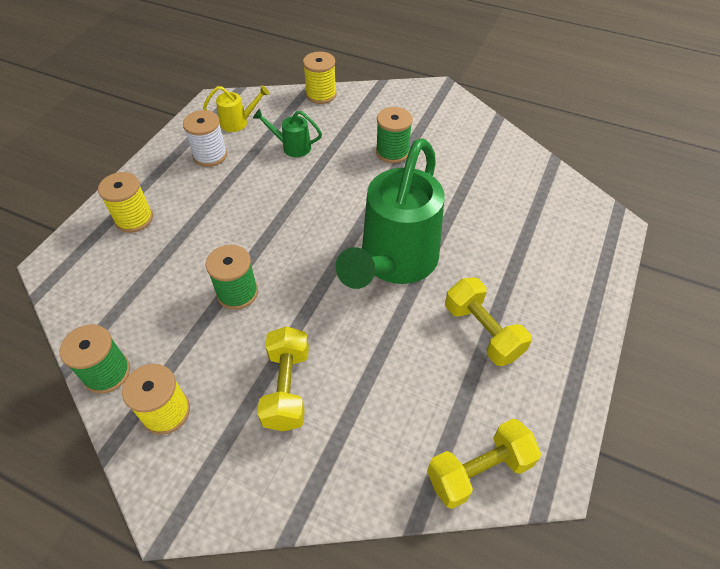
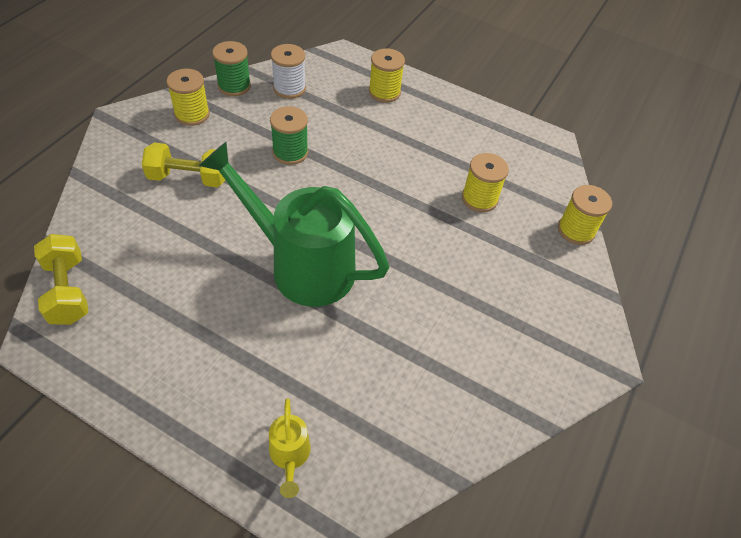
camera: 90 degrees right, 0 degrees up
(210, 155) = (465, 137): white spool -> white spool (289, 88)
(238, 122) = (518, 158): yellow watering can -> yellow watering can (290, 456)
(292, 147) = (479, 198): green watering can -> yellow spool
(392, 152) = (471, 287): green spool -> none
(482, 331) = (200, 324): yellow dumbbell -> none

